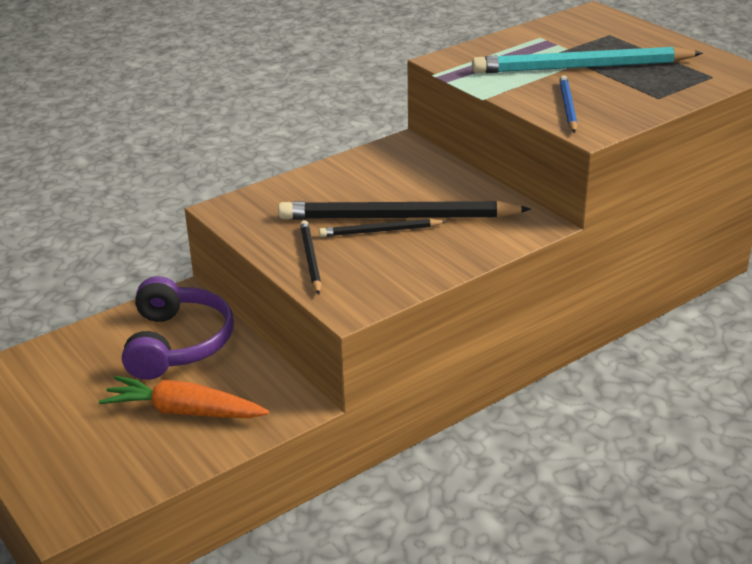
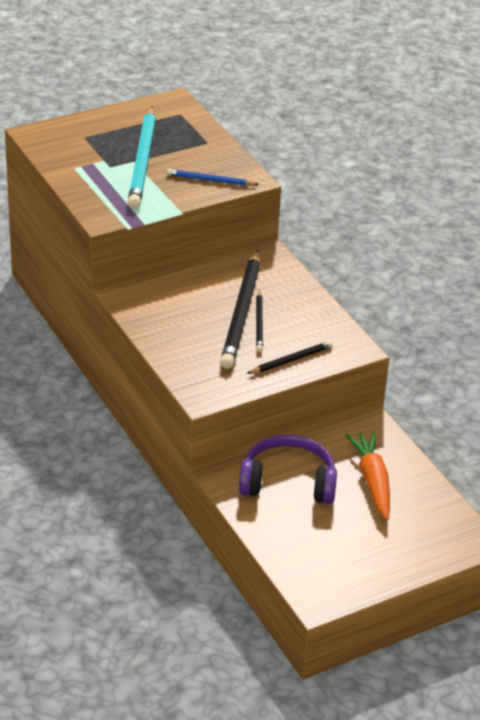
camera: 85 degrees left, 5 degrees up
(184, 411) = (372, 481): orange carrot -> orange carrot turned 150 degrees clockwise
(310, 259) = (291, 360): black pencil -> black pencil turned 150 degrees clockwise

